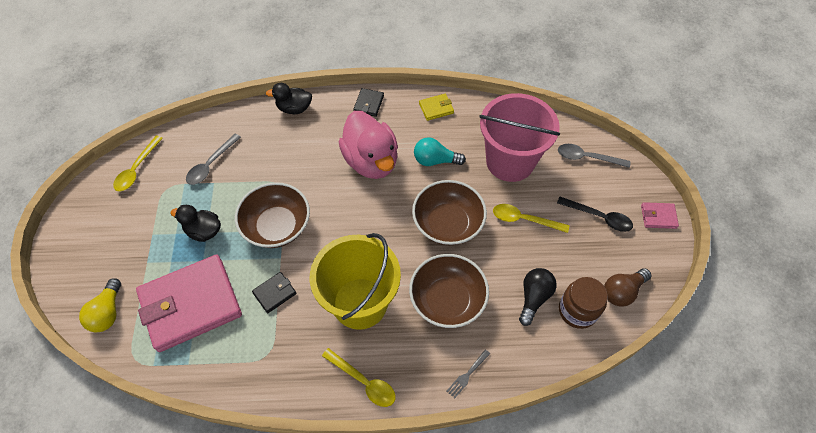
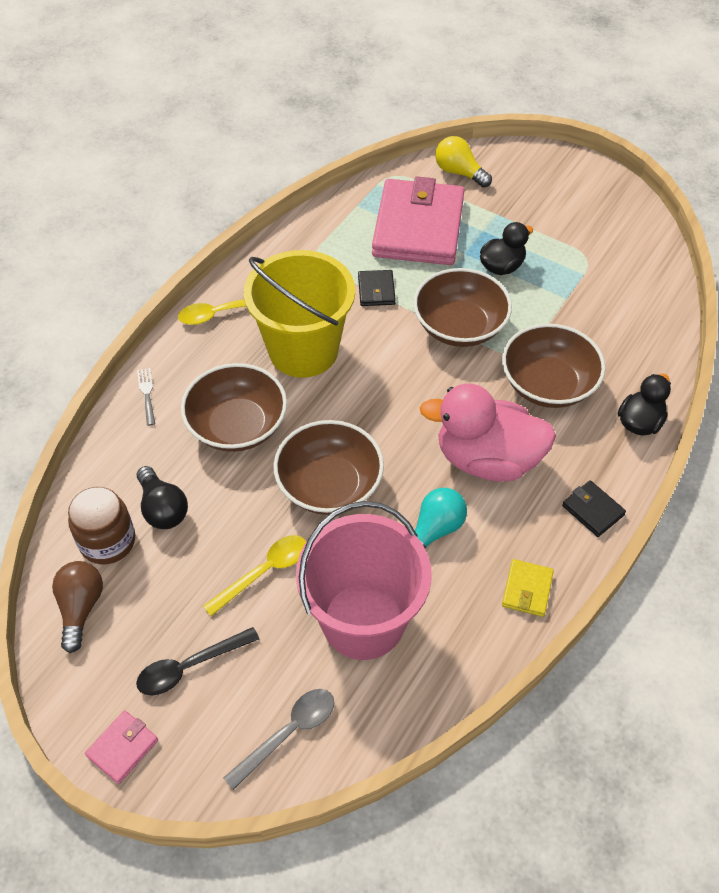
camera: 125 degrees right, 5 degrees down
(137, 169) = (634, 244): yellow spoon -> none
(211, 164) = (596, 305): grey spoon -> none
(295, 159) = (548, 384): none -> brown bowl

